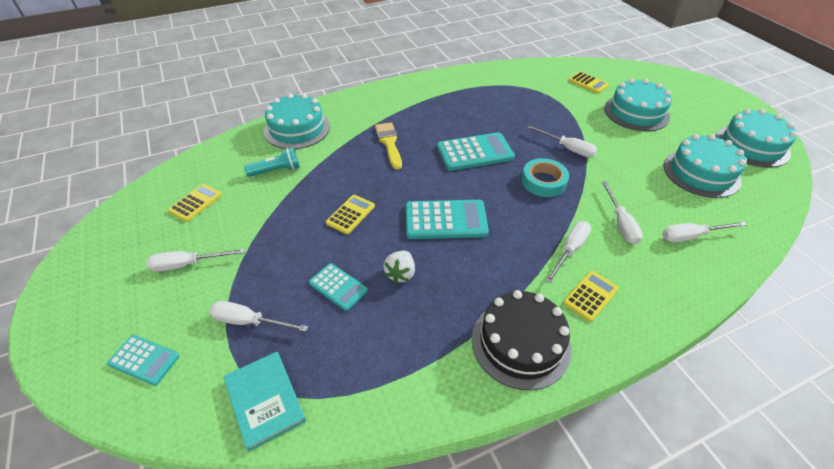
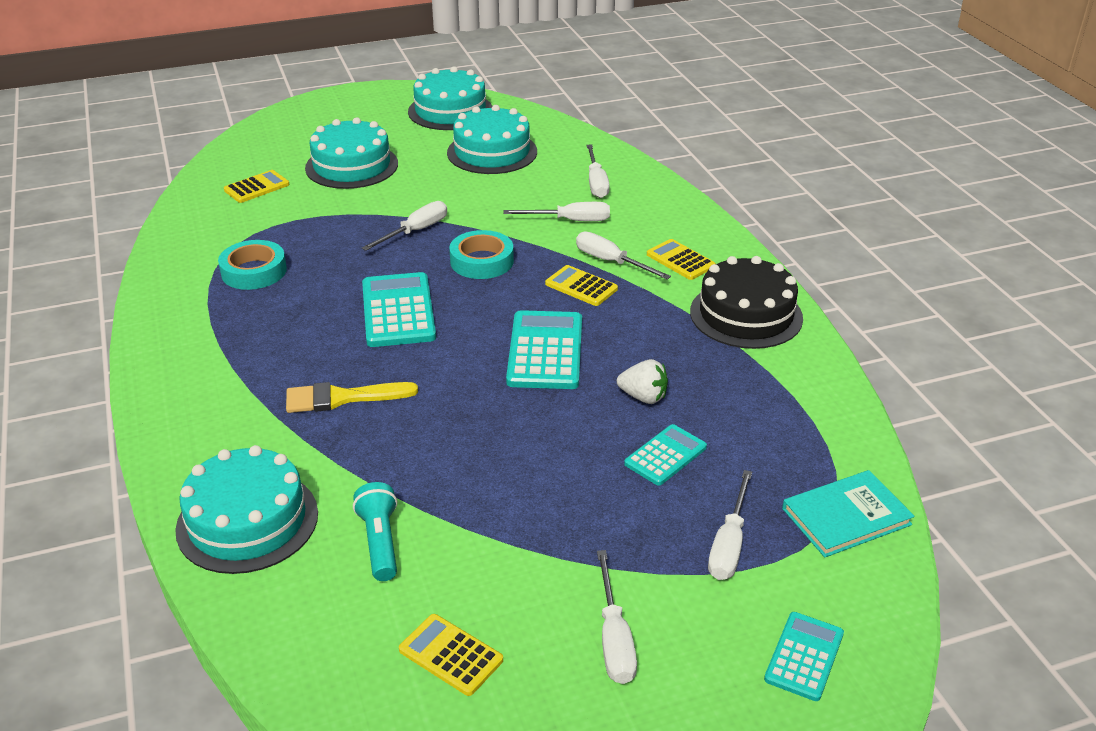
camera: 85 degrees left, 10 degrees down
(350, 214) = (519, 444): yellow calculator -> yellow calculator (581, 286)
(499, 97) = (254, 271): none -> turquoise tape

